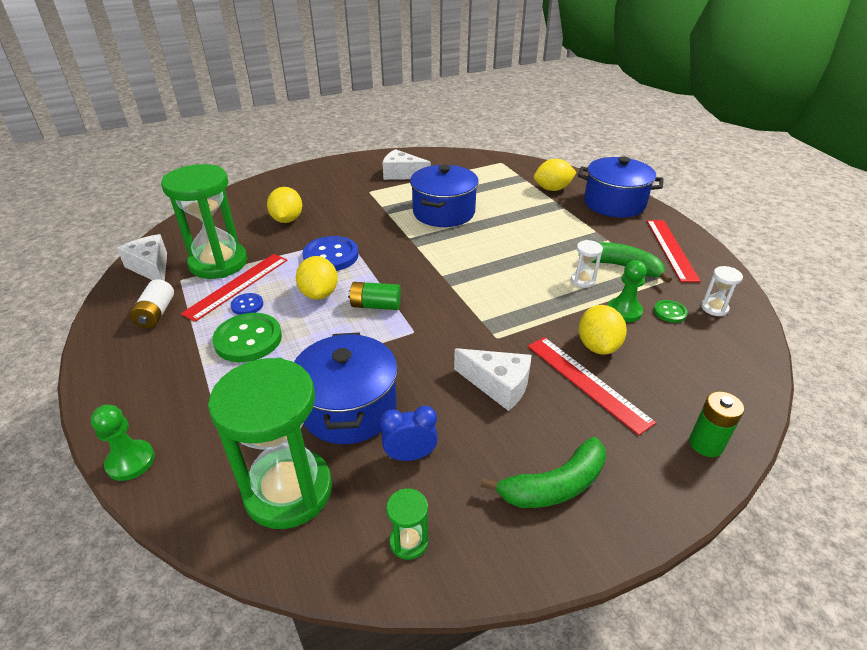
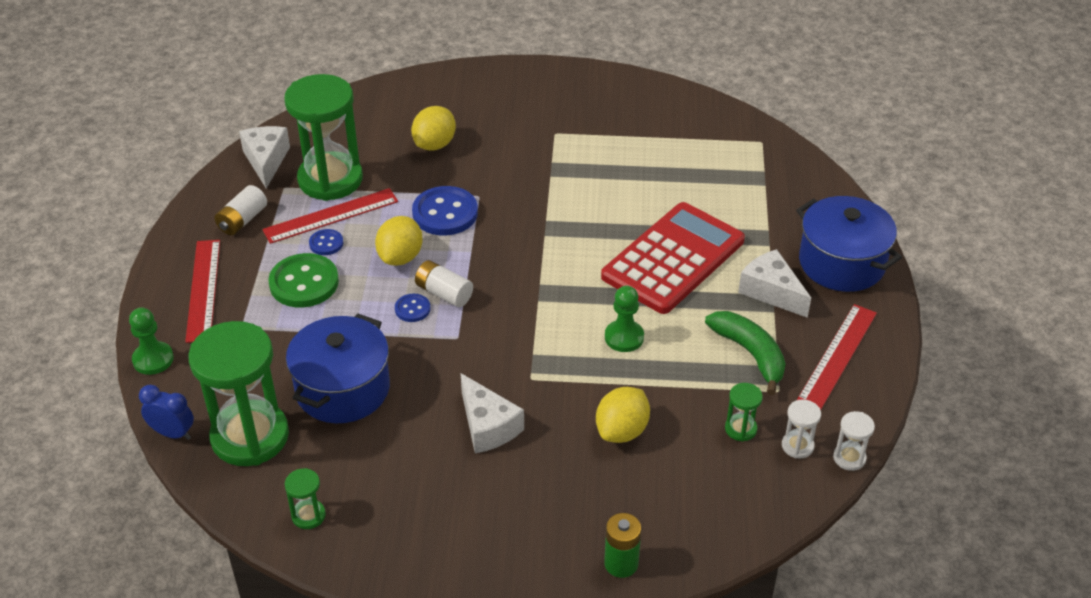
camera: 30 degrees right, 5 degrees up
(359, 325) = (412, 309): none -> blue button
(375, 305) = (444, 293): green battery -> white battery
(402, 174) = (615, 119): white cheese -> white cheese (771, 292)
(410, 455) = (360, 452): blue clock -> blue clock (173, 433)
(443, 212) = (615, 198): blue pot -> none
(516, 232) = (673, 259): none -> red calculator
(552, 189) = (784, 211): yellow lemon -> none
(554, 485) = (454, 531): green banana -> none
(583, 280) = (686, 352): white hourglass -> white hourglass (849, 458)
(587, 382) = (572, 460): red ruler -> red ruler (203, 290)
(624, 311) = (691, 406): green pawn -> green pawn (624, 337)
(670, 312) = (740, 429): green button -> green hourglass

